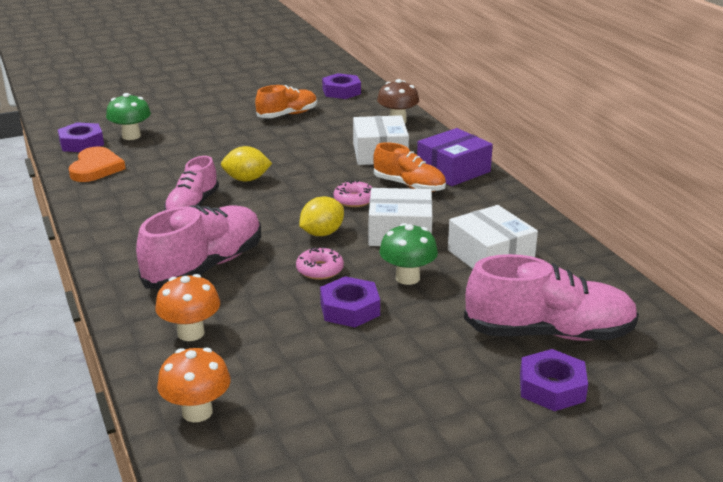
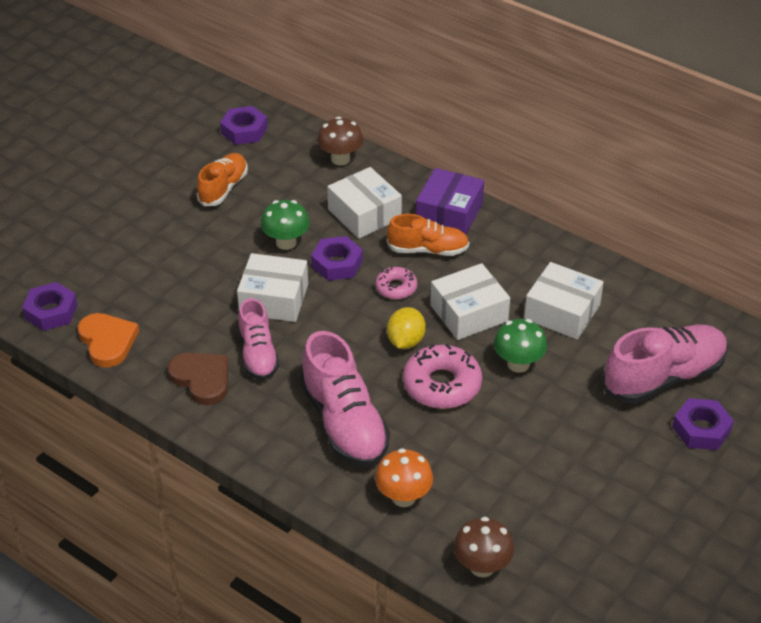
camera: 30 degrees left, 15 degrees up
(131, 136) = (92, 281): green mushroom -> green mushroom (286, 242)
(131, 207) = (202, 379): none -> brown heart
(197, 412) = (482, 566): orange mushroom -> brown mushroom
(205, 267) = (344, 423): pink shoe -> pink shoe turned 150 degrees clockwise
(246, 179) = (274, 299): yellow lemon -> white box
(320, 270) = (442, 385): pink donut -> pink donut, size x1.76
(349, 309) = (502, 417): purple nut -> purple nut (337, 263)

